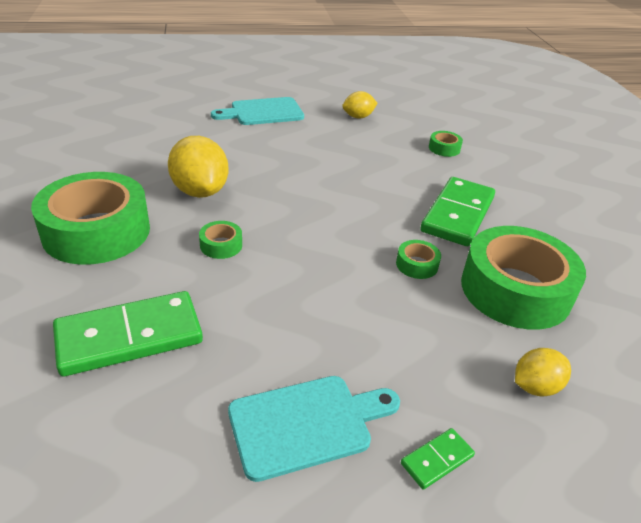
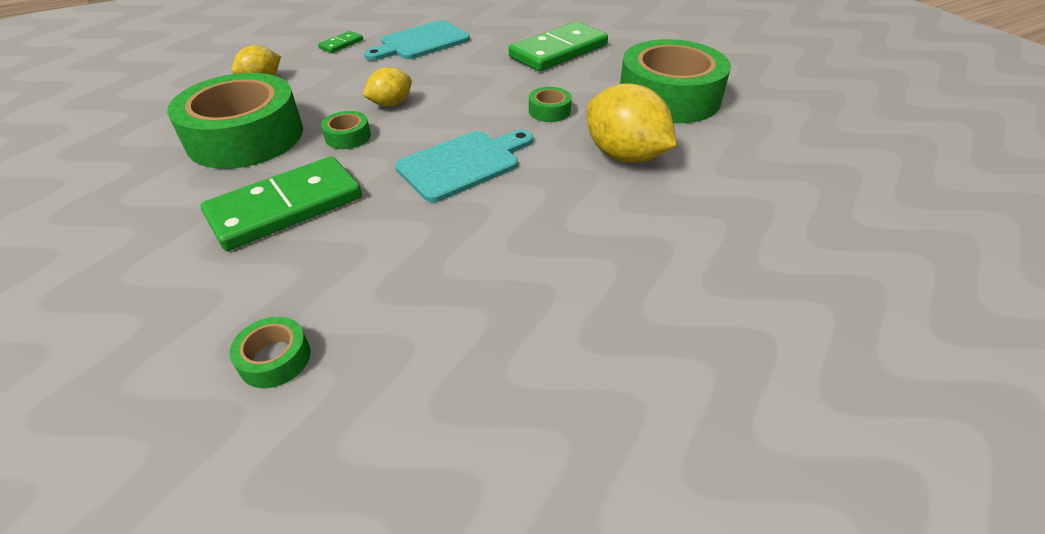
camera: 165 degrees right, 5 degrees up
(263, 112) = (693, 352): turquoise cutting board -> turquoise cutting board (463, 164)
(358, 117) = (483, 418): yellow lemon -> yellow lemon (391, 104)
(457, 214) = (286, 207): green domino -> green domino turned 45 degrees clockwise

